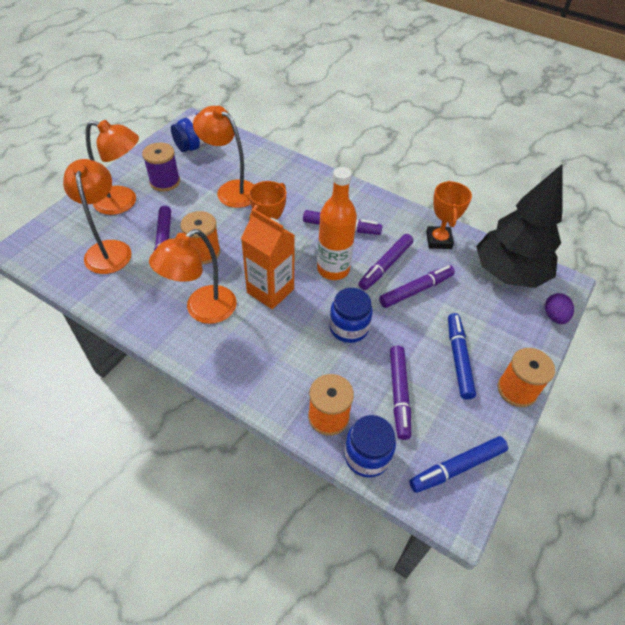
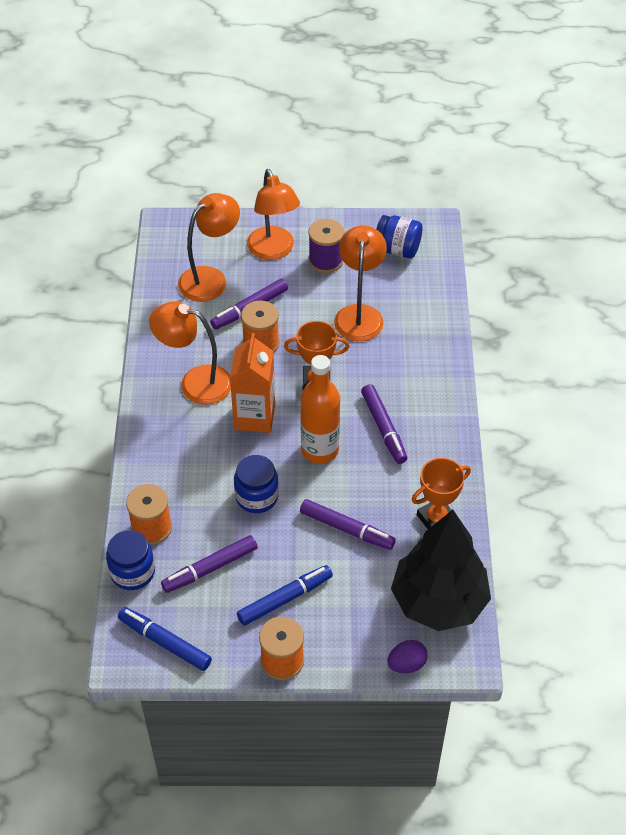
camera: 60 degrees right, 0 degrees up
(385, 266) = (359, 489): purple marker -> none

